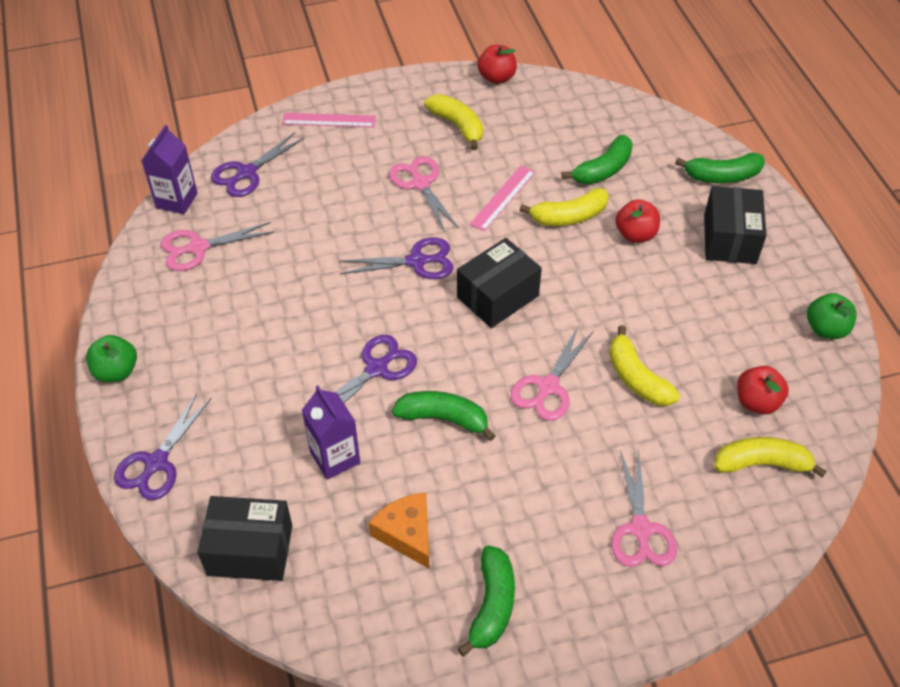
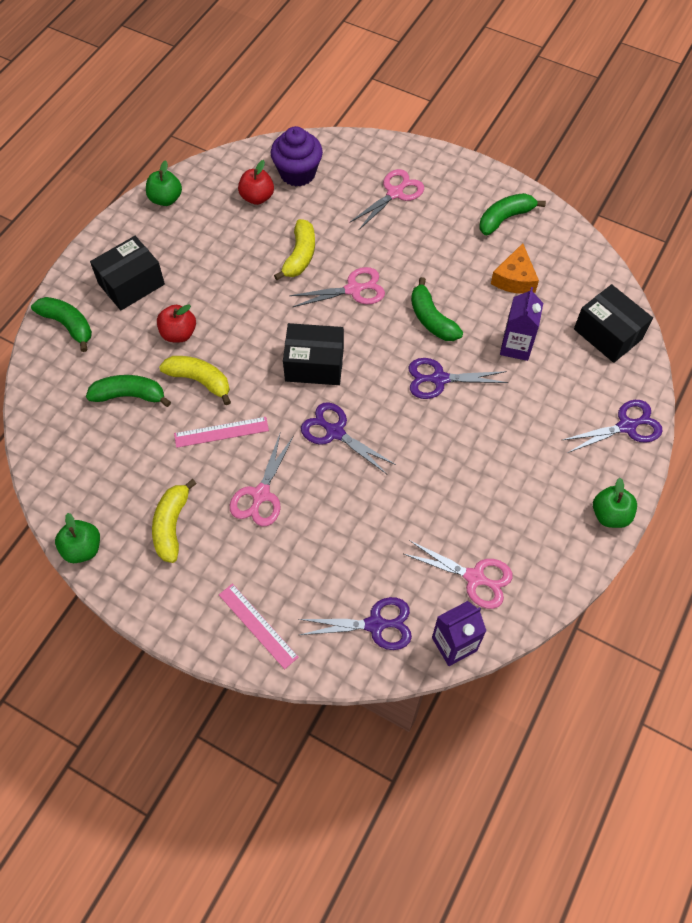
camera: 135 degrees left, 10 degrees up
(496, 77) = (82, 548): red apple -> green apple
(761, 463) = (297, 173): yellow banana -> purple cupcake

